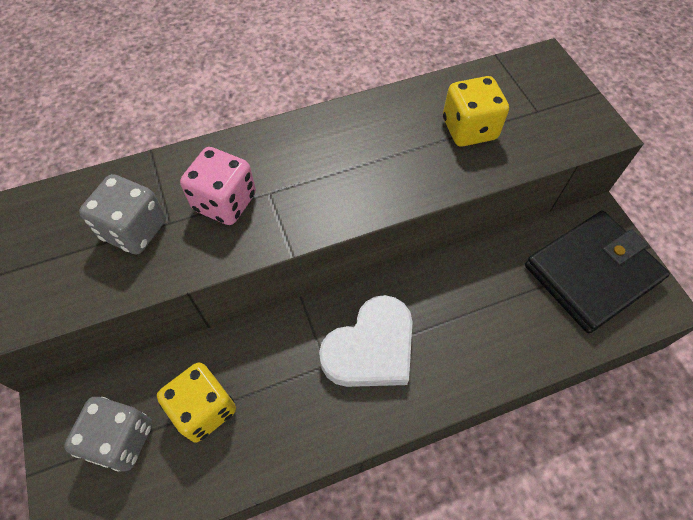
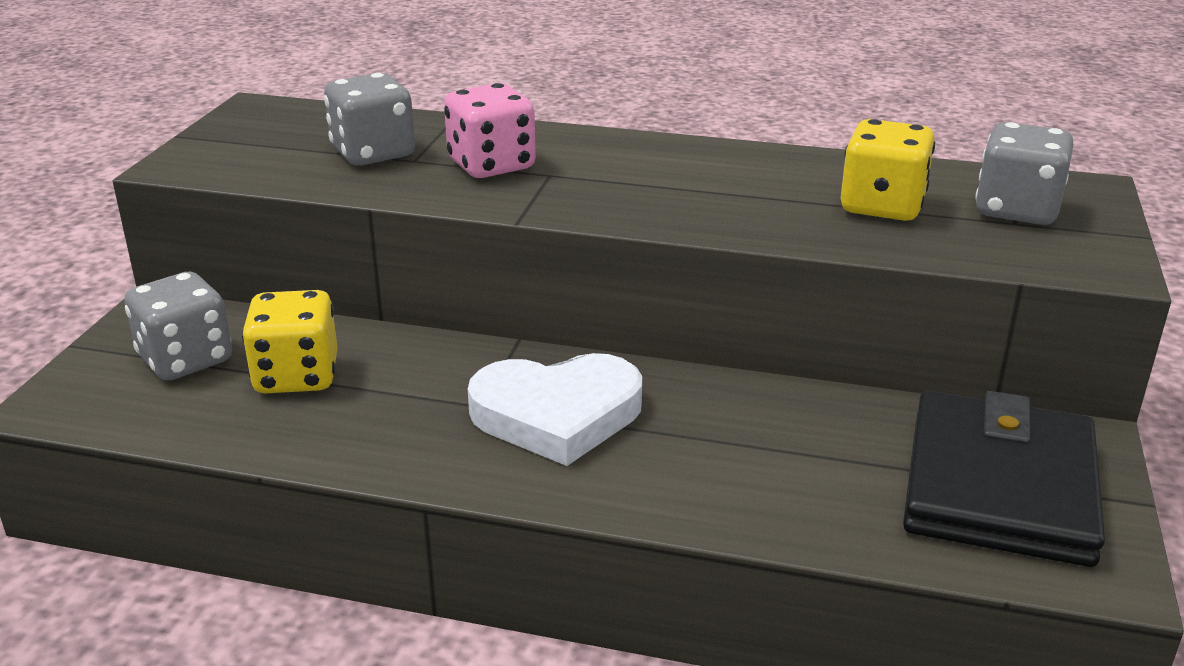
camera: 35 degrees right, 30 degrees down
(531, 99) = (1016, 210): none -> grey dice
(591, 273) = (999, 486): black wallet -> black wallet turned 75 degrees counterclockwise

